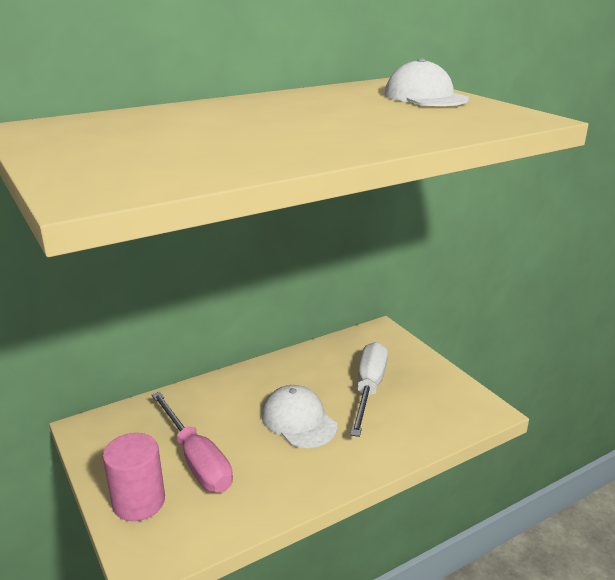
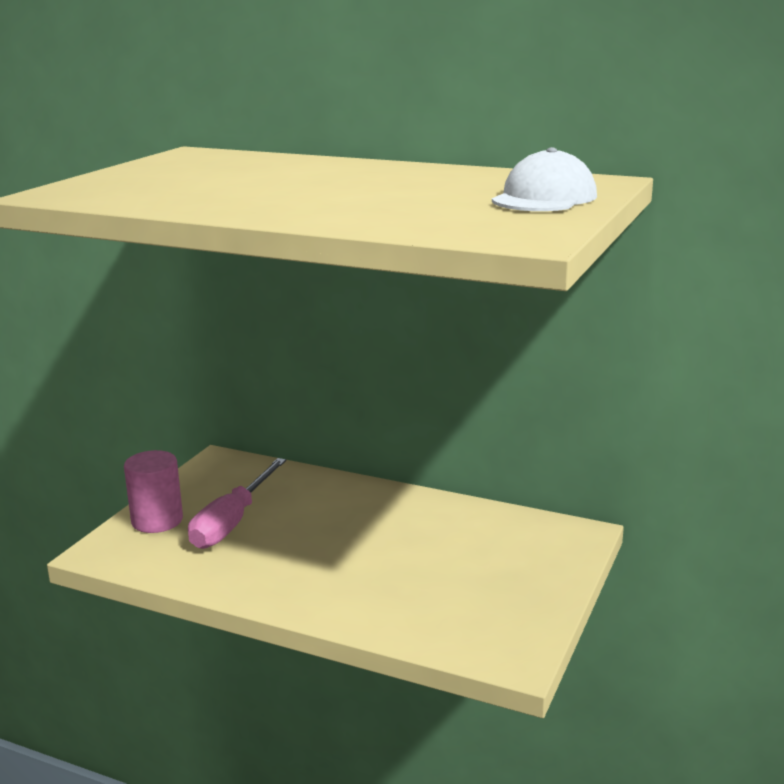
camera: 55 degrees right, 5 degrees down
(299, 420) = (345, 547): white cap -> none
(369, 388) = (452, 566): white screwdriver -> none

